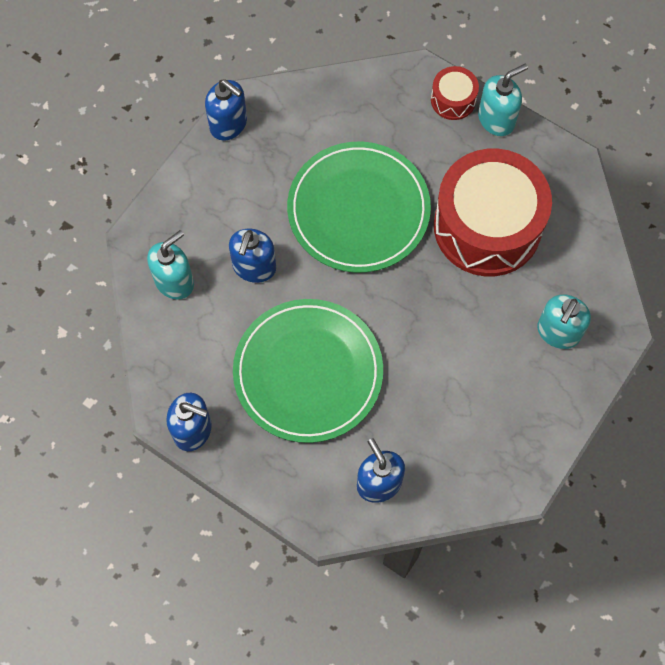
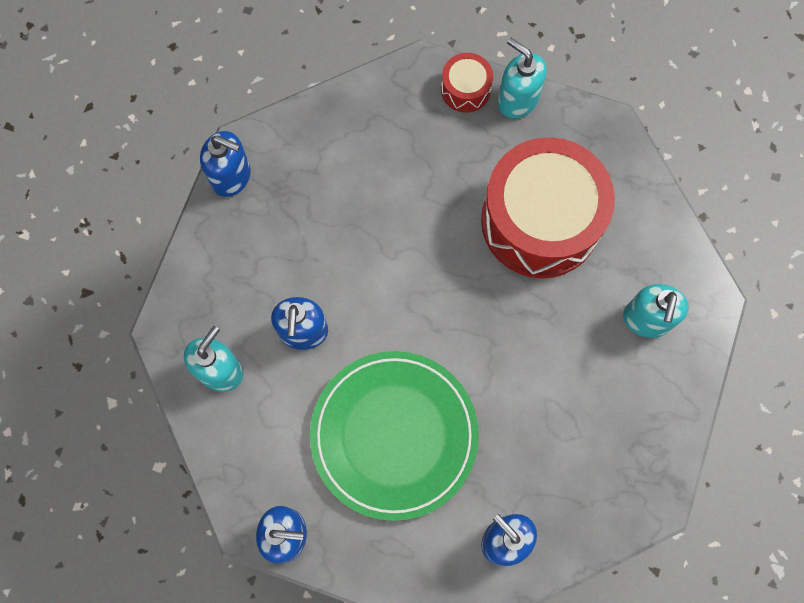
camera: 15 degrees left, 5 degrees up
(358, 210) = (398, 238): green plate -> none
(496, 119) = (517, 100): turquoise soap dispenser -> turquoise soap dispenser turned 90 degrees counterclockwise

